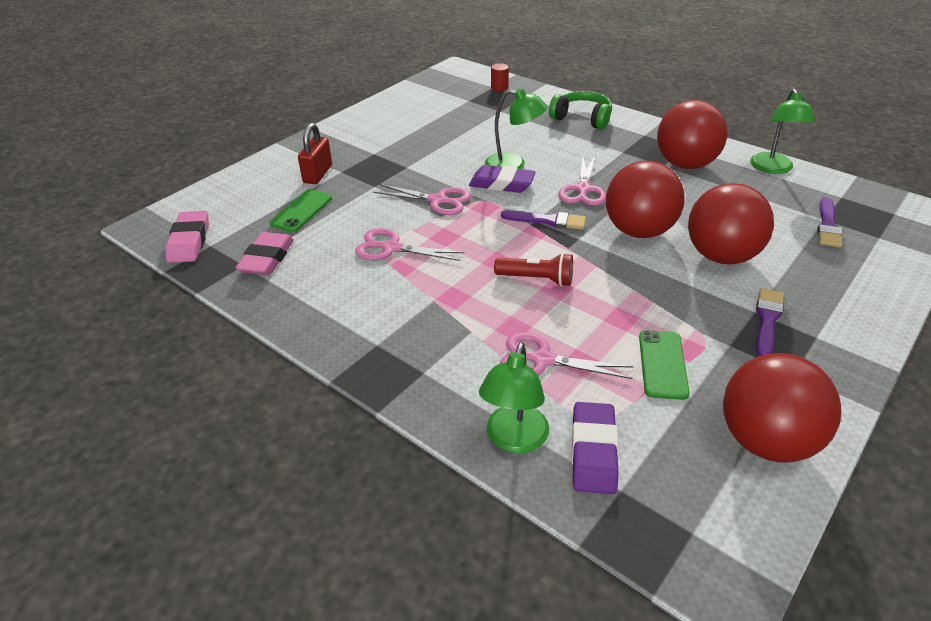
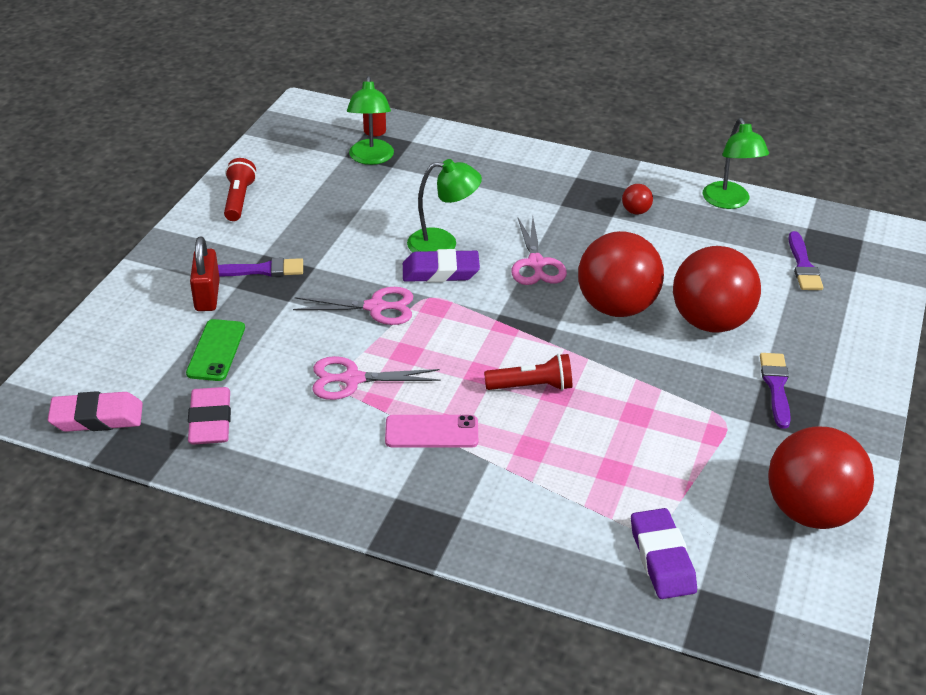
camera: 20 degrees left, 0 degrees up
(189, 241) = (97, 417): pink eraser -> pink eraser turned 75 degrees counterclockwise
(377, 117) = (239, 199): none -> red flashlight
(434, 299) = (431, 432): none -> pink phone
(514, 440) = (583, 565): green lamp -> green lamp (371, 158)
(542, 360) = (576, 476): pink scissors -> none
(548, 221) = (513, 311): purple brush -> purple brush (262, 270)
(582, 118) = (496, 164): green headphones -> none
(662, 364) = (693, 455): green phone -> none
(685, 164) = (635, 211): red ball -> red ball, size x0.40

